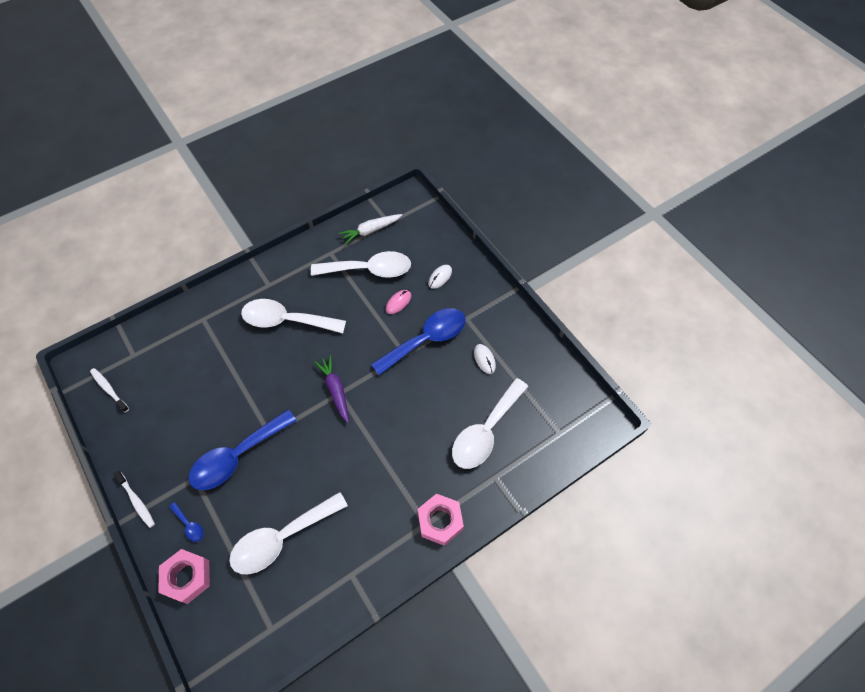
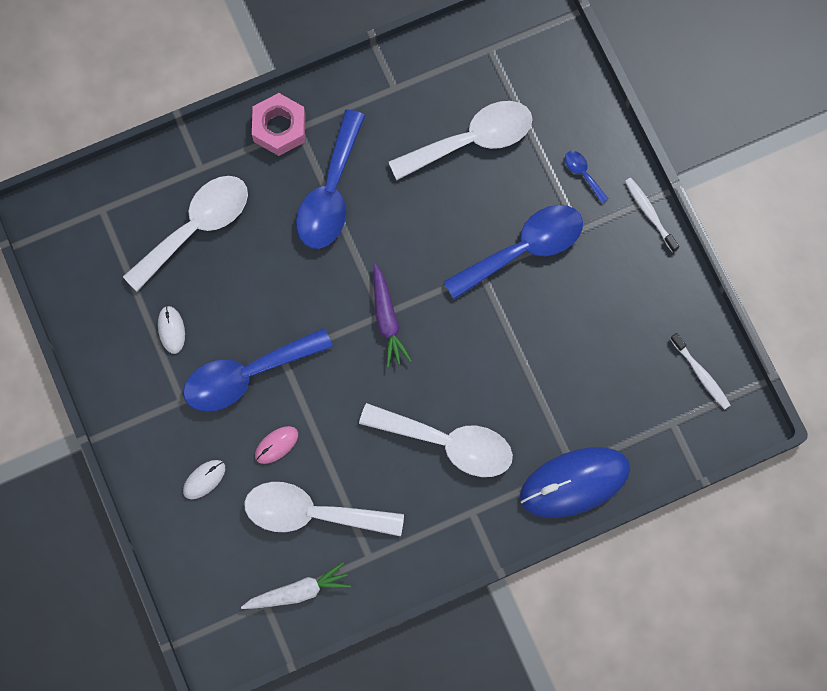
camera: 170 degrees left, 15 degrees up
(187, 577) = (583, 116): pink nut -> none
(201, 310) = (574, 482): none -> blue mouse
(390, 474) = (330, 193): none -> blue spoon

